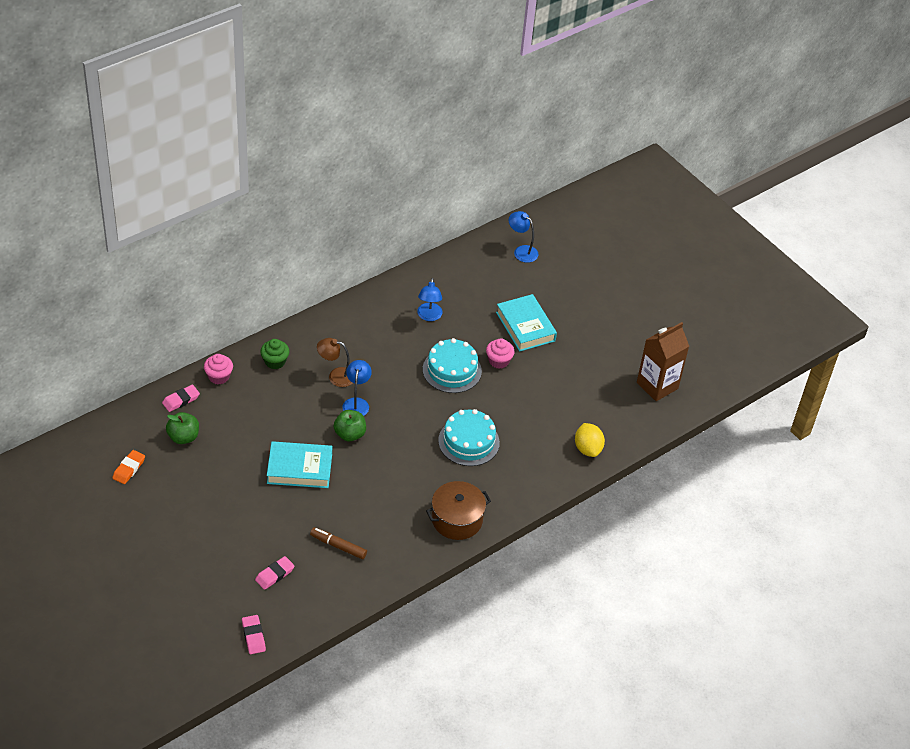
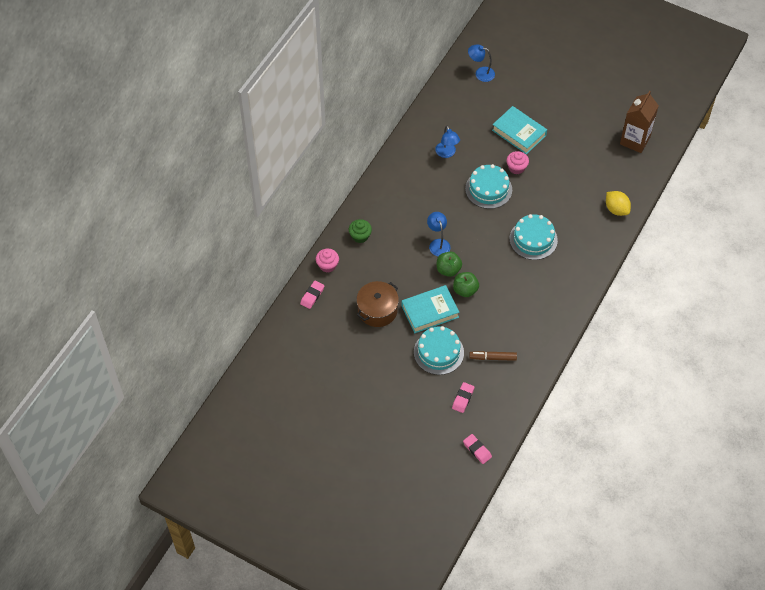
camera: 20 degrees left, 10 degrees up
(129, 469) = (310, 365): orange eraser -> none
(183, 437) = (333, 323): green apple -> green apple (465, 290)
(280, 515) = (438, 352): none -> turquoise cake
(336, 376) = (410, 229): brown lamp -> none
(457, 519) = (560, 302): brown pot -> brown pot (377, 310)

